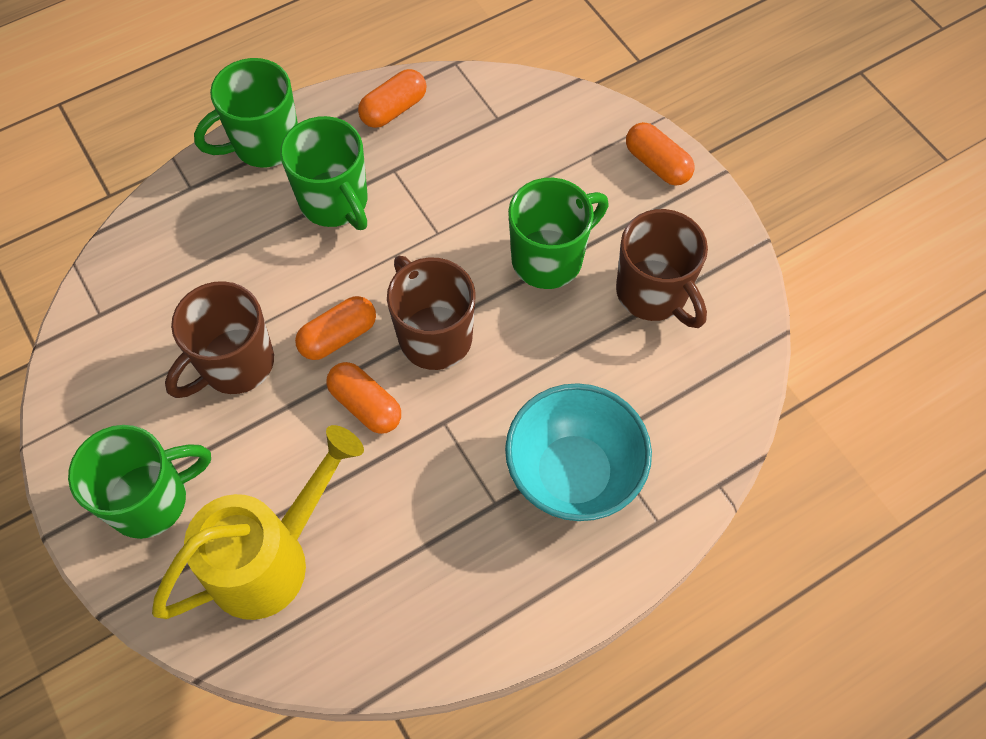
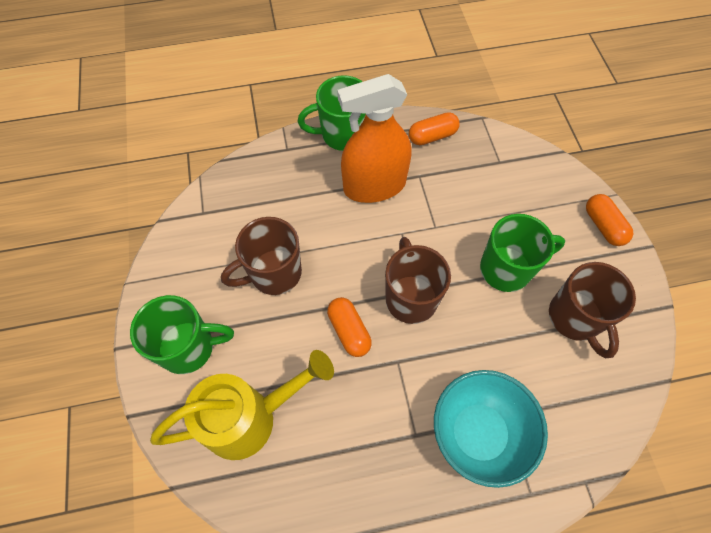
camera: 20 degrees right, 0 degrees up
(335, 202) = (374, 186): green mug -> orange spray bottle
(338, 336) = (347, 277): orange capsule -> none

